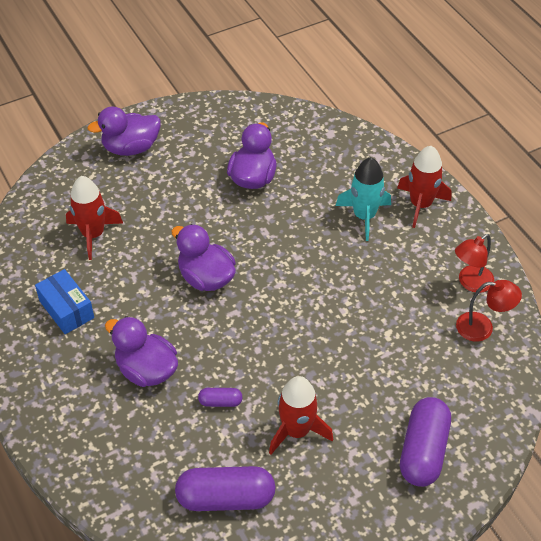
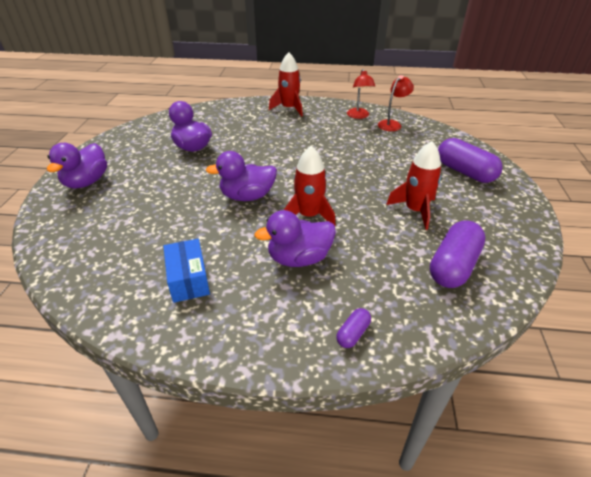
camera: 55 degrees left, 10 degrees down
(66, 309) = (188, 279): blue box -> blue box turned 75 degrees clockwise
(93, 234) = (135, 232): red rocket -> red rocket (309, 215)
(220, 402) = (363, 233): purple capsule -> purple capsule (353, 333)
(364, 216) = (274, 125): turquoise rocket -> none

